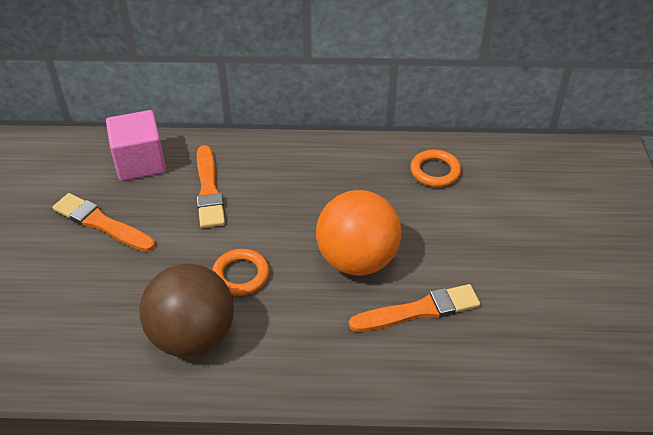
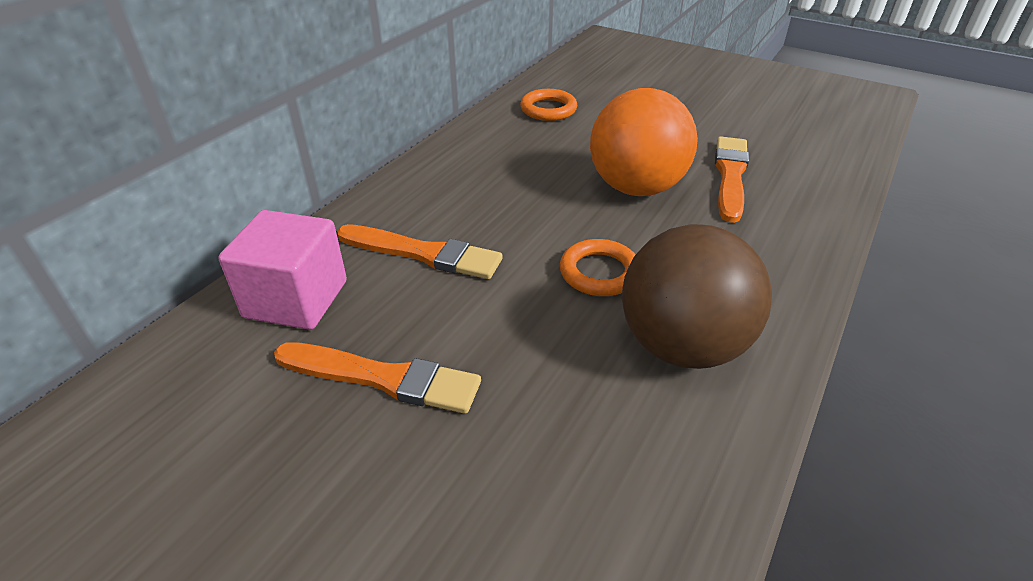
camera: 60 degrees left, 5 degrees down
(101, 223) = (383, 378): orange brush -> orange brush turned 135 degrees counterclockwise

